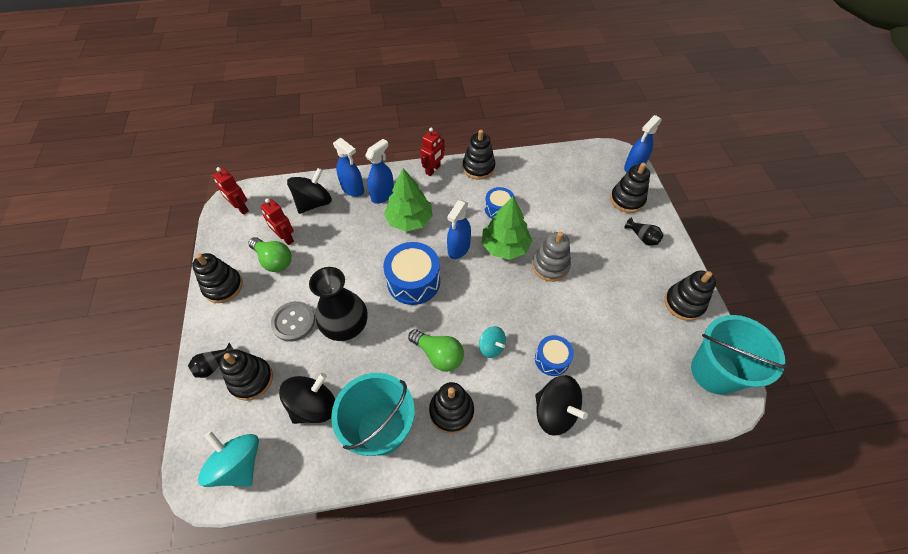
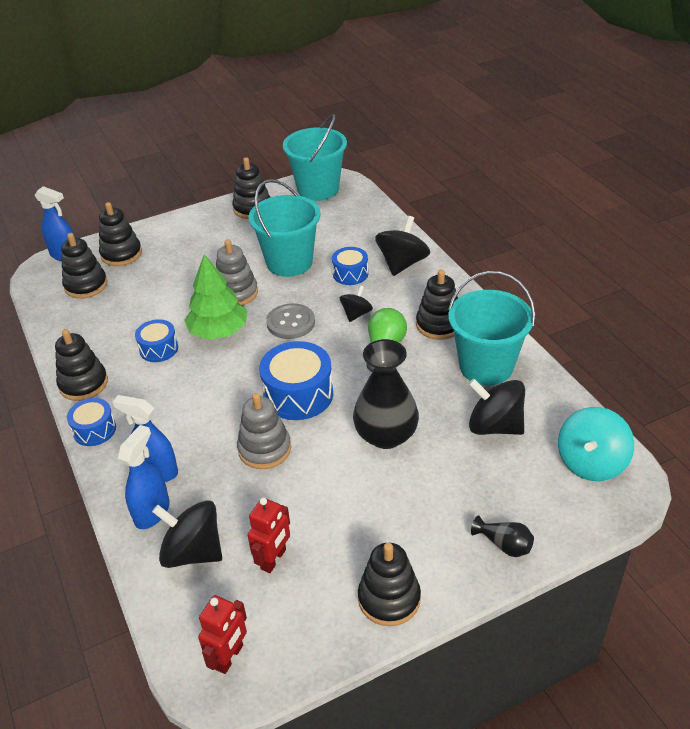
camera: 105 degrees left, 15 degrees down
(251, 379) = (499, 496): black stacking toy -> black stacking toy (86, 285)
(274, 260) = (319, 555): green light bulb -> none
(293, 322) = (405, 488): grey button -> grey button (291, 323)
(372, 251) = (264, 449): none -> grey stacking toy
(409, 220) = (199, 427): green tree -> none
(433, 170) = (94, 430): red robot -> blue drum
(458, 248) = (234, 368): blue spray bottle -> none
(491, 347) = (356, 314): turquoise spinning top -> black spinning top
(584, 314) = (289, 262): none -> turquoise bucket
(642, 237) = (176, 238): black vase -> none

